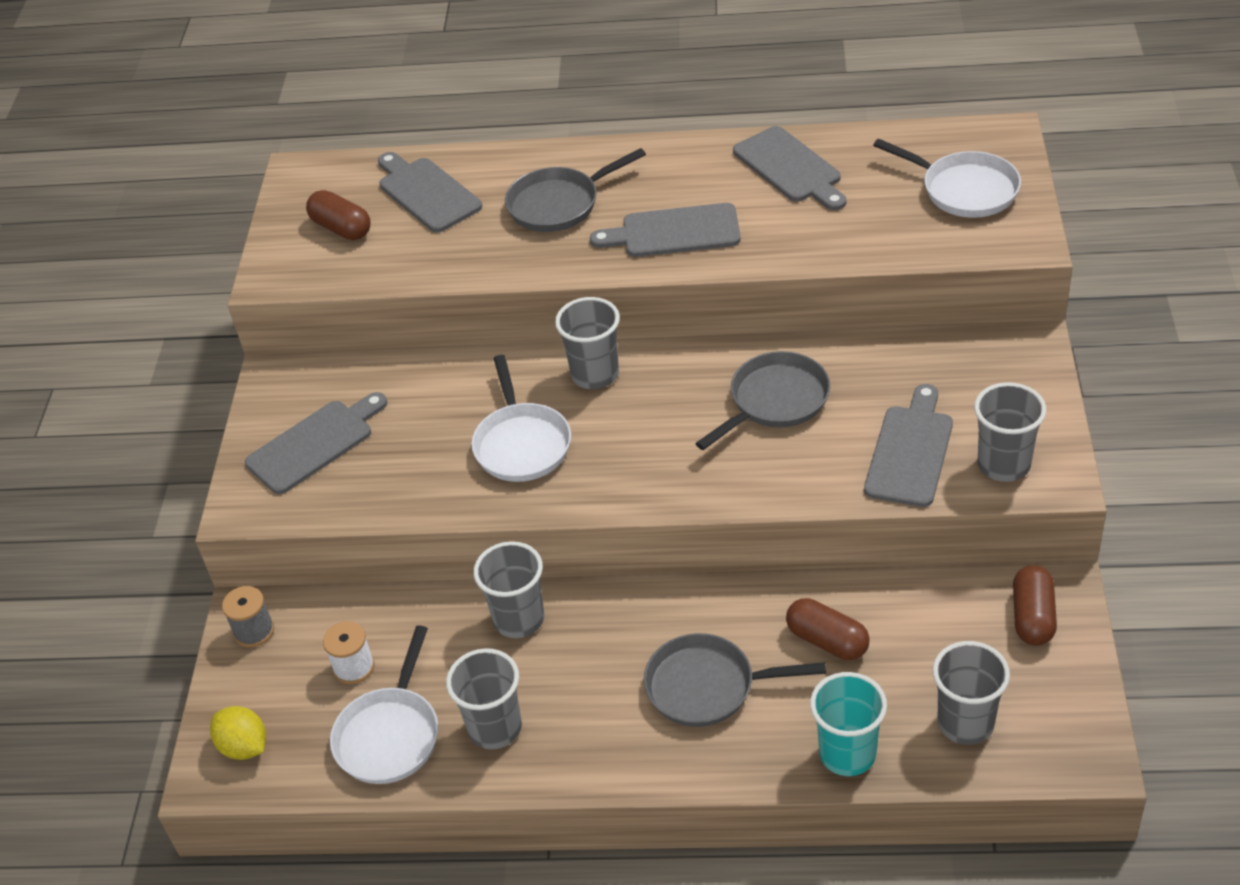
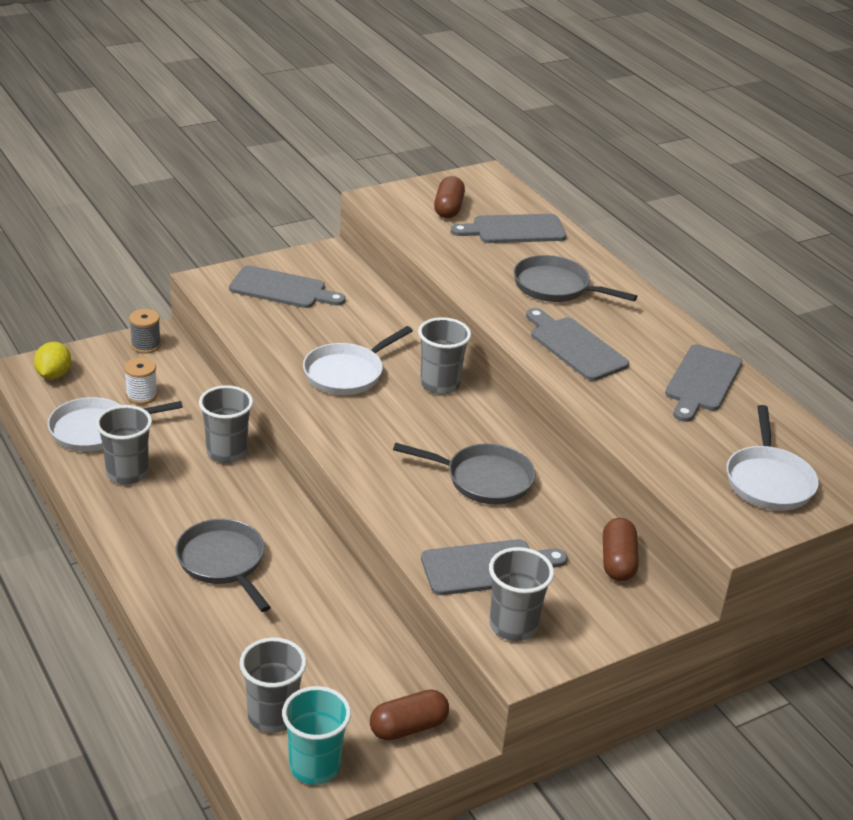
camera: 50 degrees right, 10 degrees down
(427, 193) = (514, 230): grey cutting board -> grey cutting board turned 120 degrees counterclockwise
(827, 640) = (306, 612): brown capsule -> brown capsule (618, 562)
(847, 754) = (204, 656): turquoise cup -> turquoise cup (314, 766)

